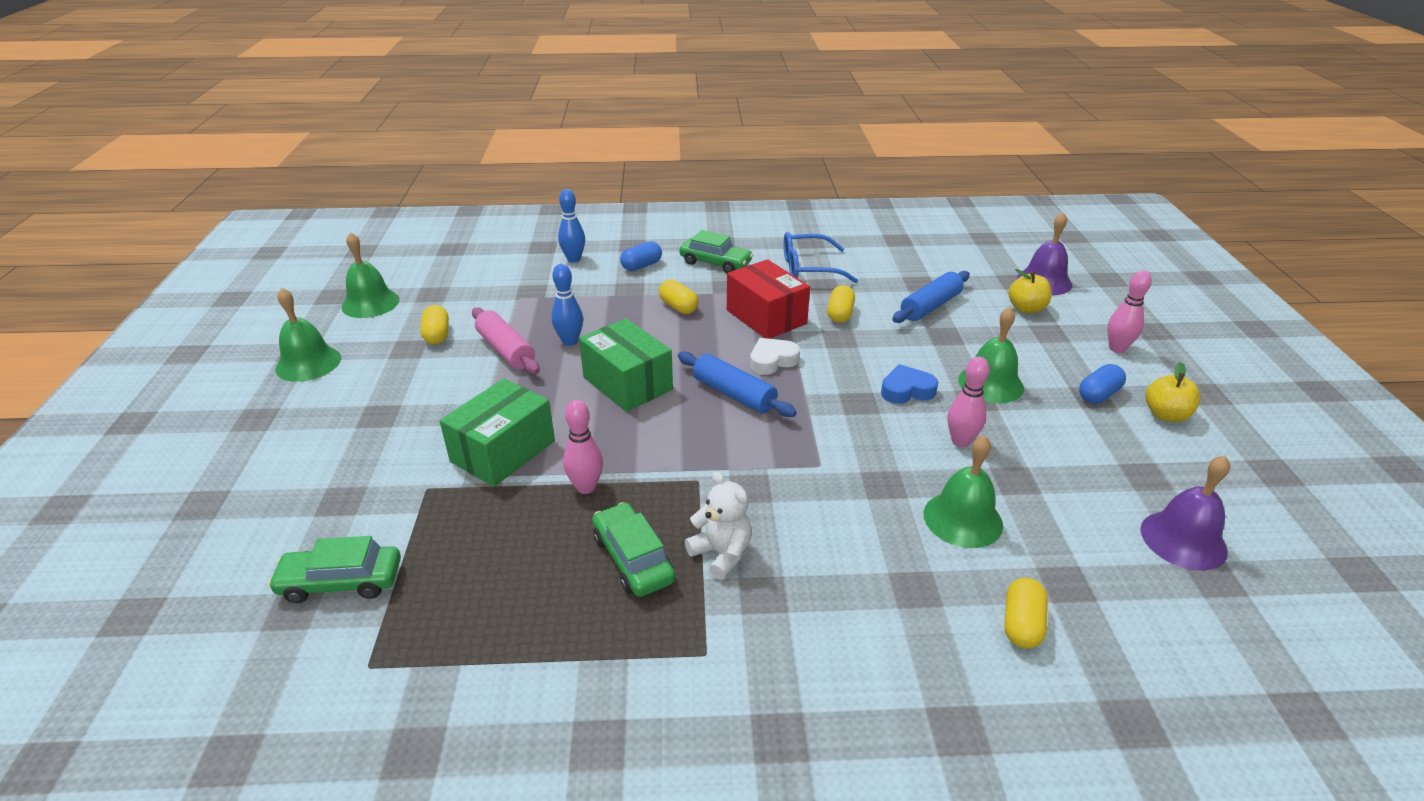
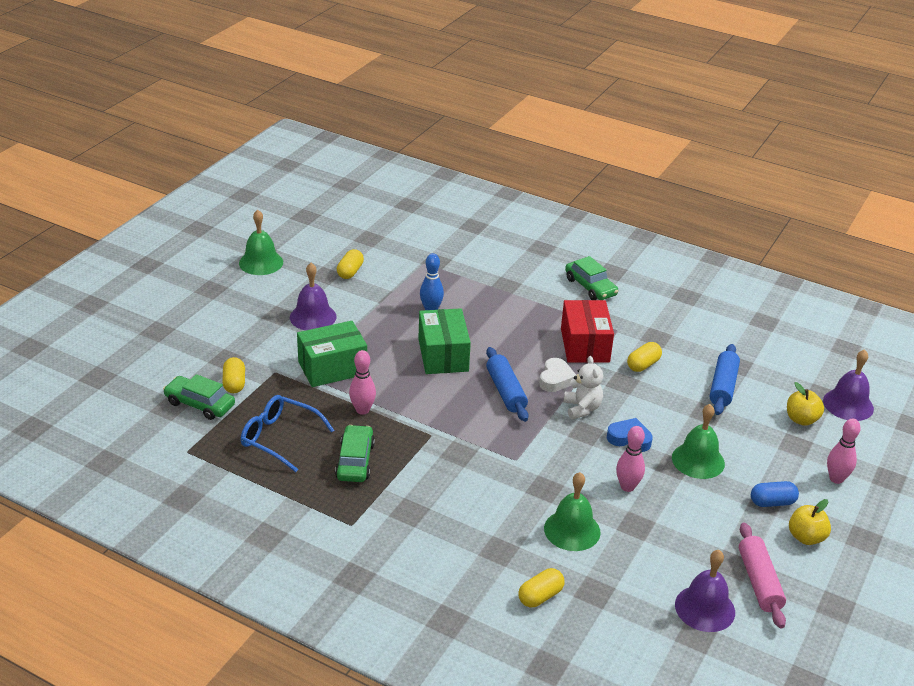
camera: 30 degrees right, 0 degrees up
(370, 303) = (325, 231): green bell -> none
(428, 400) = (313, 317): none -> purple bell
(505, 350) = (385, 300): pink rolling pin -> pink rolling pin (759, 582)
(574, 259) = (487, 245): blue bowling pin -> none
(641, 266) = (532, 269): blue capsule -> none
(678, 307) = (528, 313): yellow capsule -> yellow capsule (234, 383)
(721, 553) = (406, 481): white teddy bear -> white teddy bear (582, 408)
(772, 361) = (555, 379): white heart -> white heart turned 105 degrees clockwise
(808, 268) = (659, 318): blue glasses -> blue glasses (279, 438)
(930, 306) = (722, 386): blue rolling pin -> blue rolling pin turned 60 degrees counterclockwise

